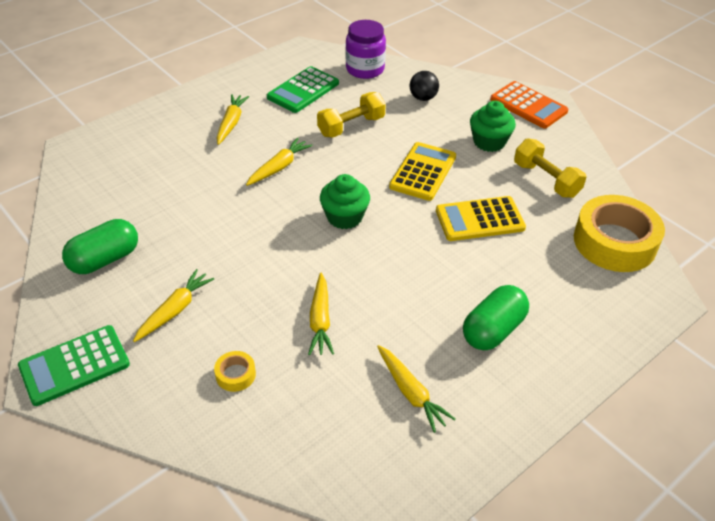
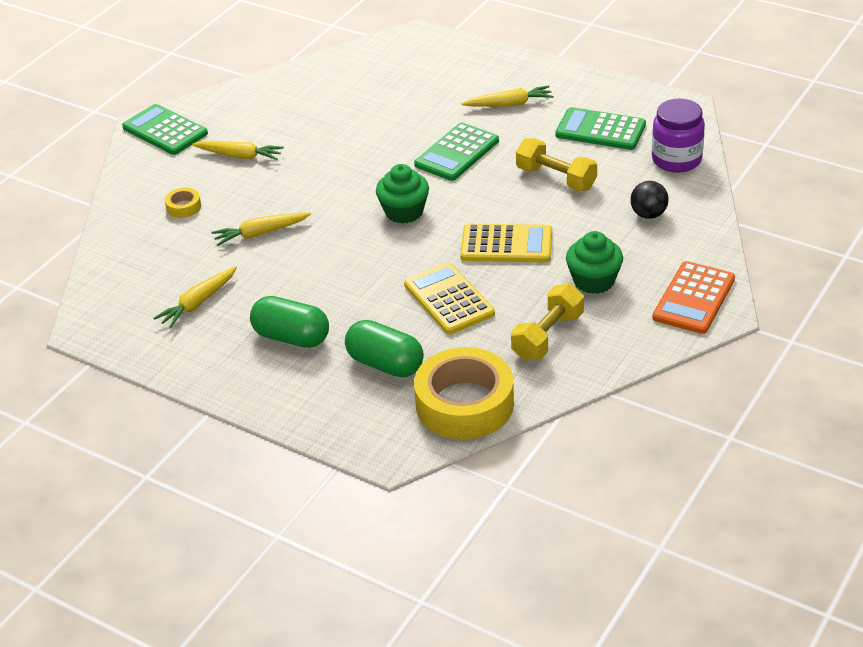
camera: 75 degrees right, 5 degrees down
(105, 259) = (281, 103): green capsule -> green capsule (385, 364)
(279, 167) = (456, 153): yellow carrot -> green calculator

